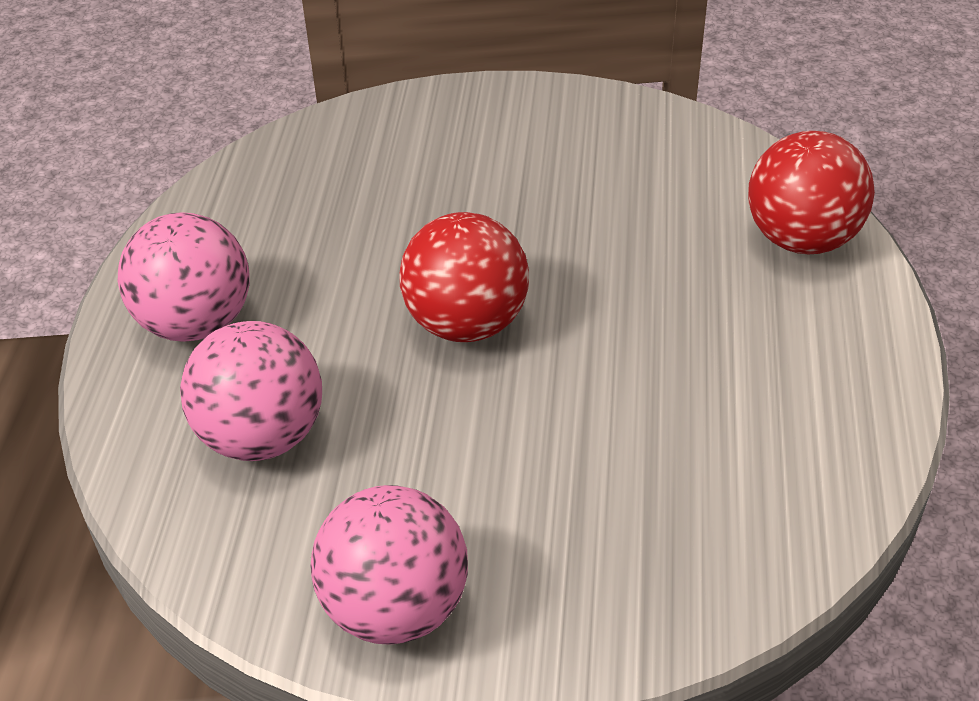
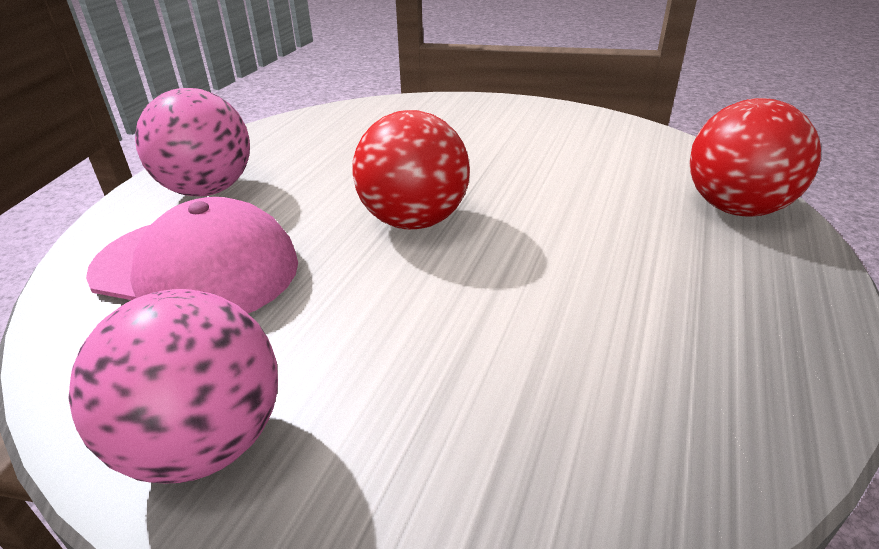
camera: 15 degrees right, 10 degrees down
(262, 435) = (196, 268): pink ball -> pink cap

